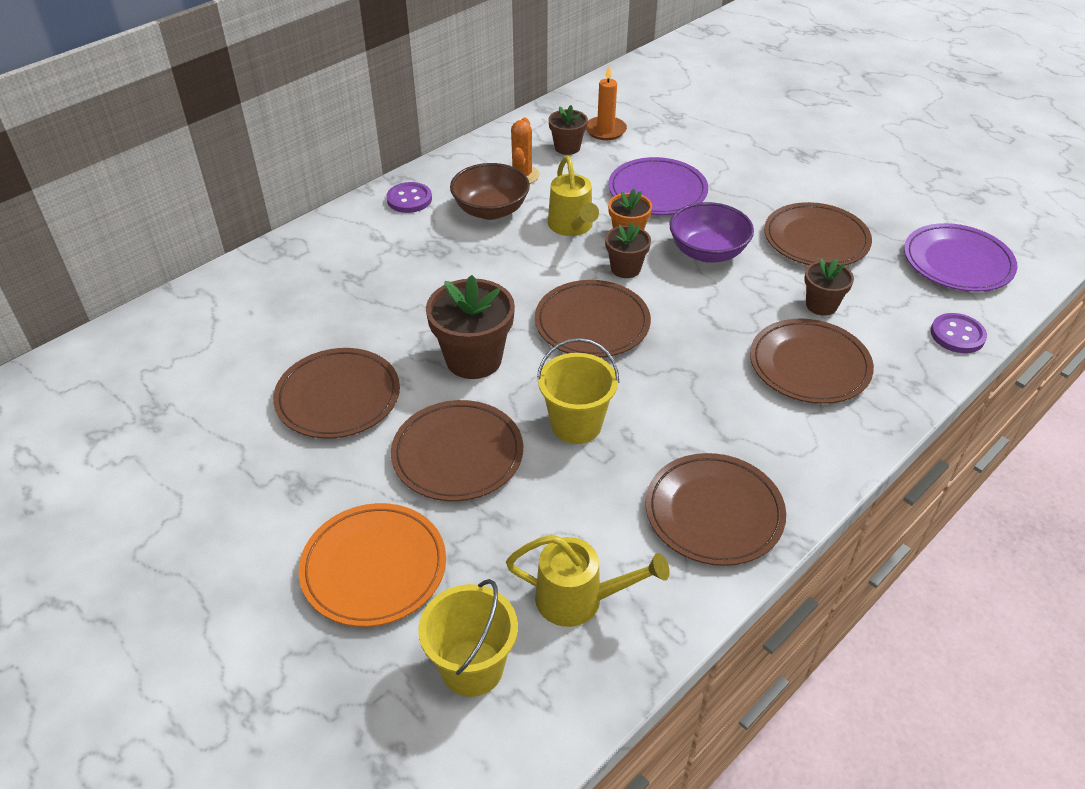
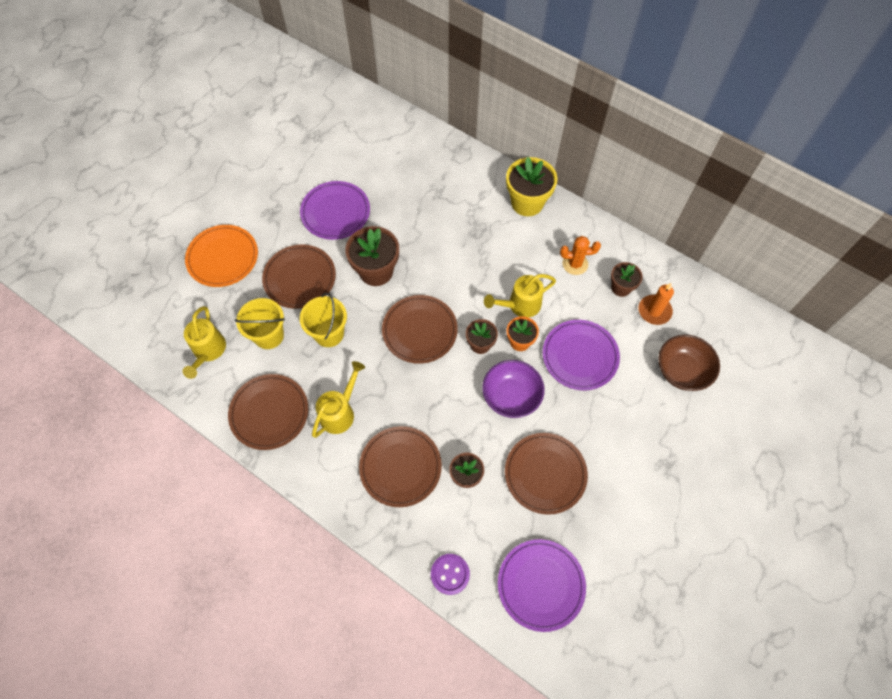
camera: 80 degrees right, 20 degrees up
(338, 397) = (335, 212): brown plate -> purple plate
(409, 199) = (527, 203): purple button -> yellow flower pot
(472, 668) = (169, 311): yellow bucket -> yellow bucket (269, 335)
(491, 210) = (527, 252): brown bowl -> brown bowl (682, 371)
(718, 423) = (340, 412): none -> yellow watering can

